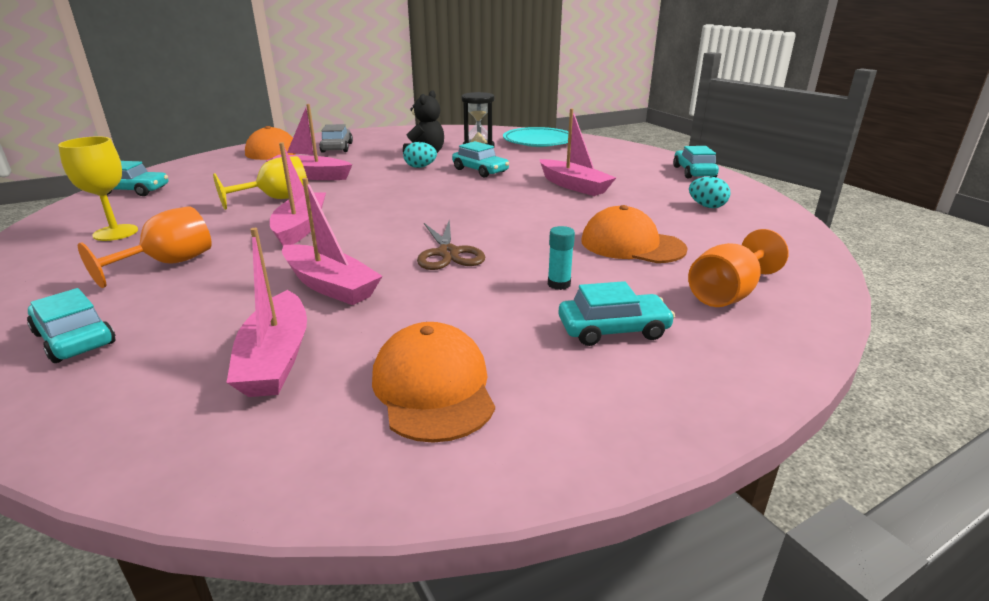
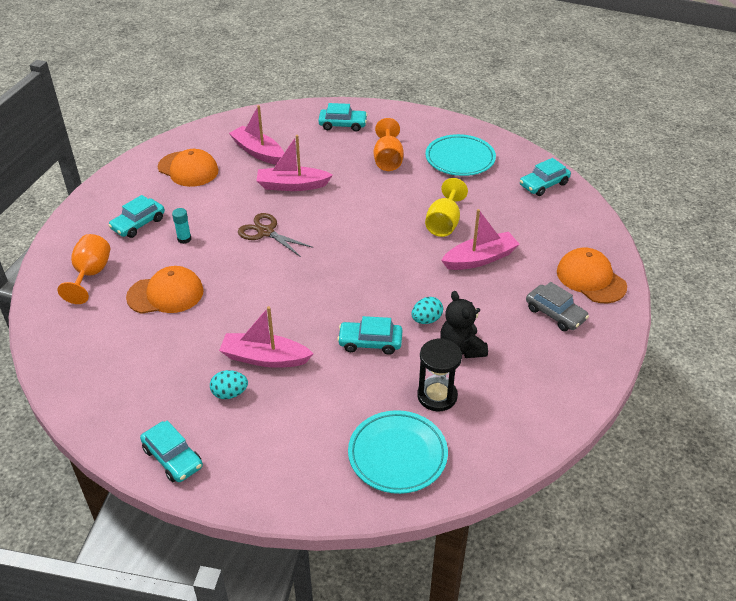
camera: 140 degrees right, 15 degrees up
(115, 233) = (460, 159): yellow goblet -> turquoise plate
(300, 227) = (377, 209): pink boat -> none
(707, 206) = (134, 380): turquoise egg -> turquoise egg (230, 393)

